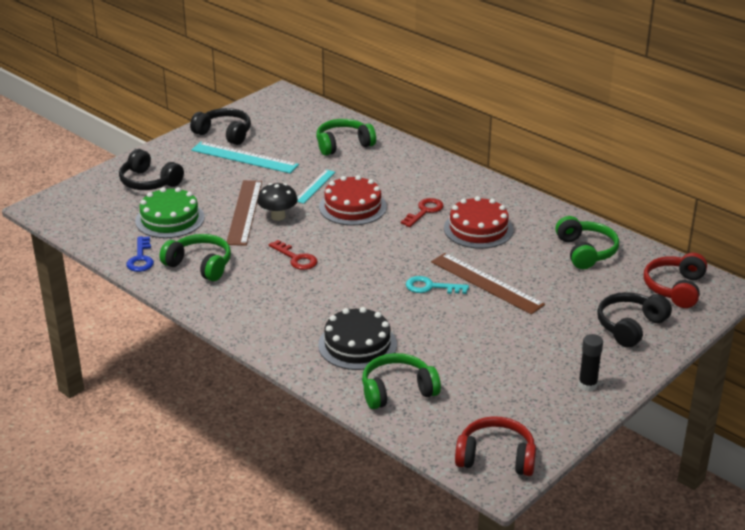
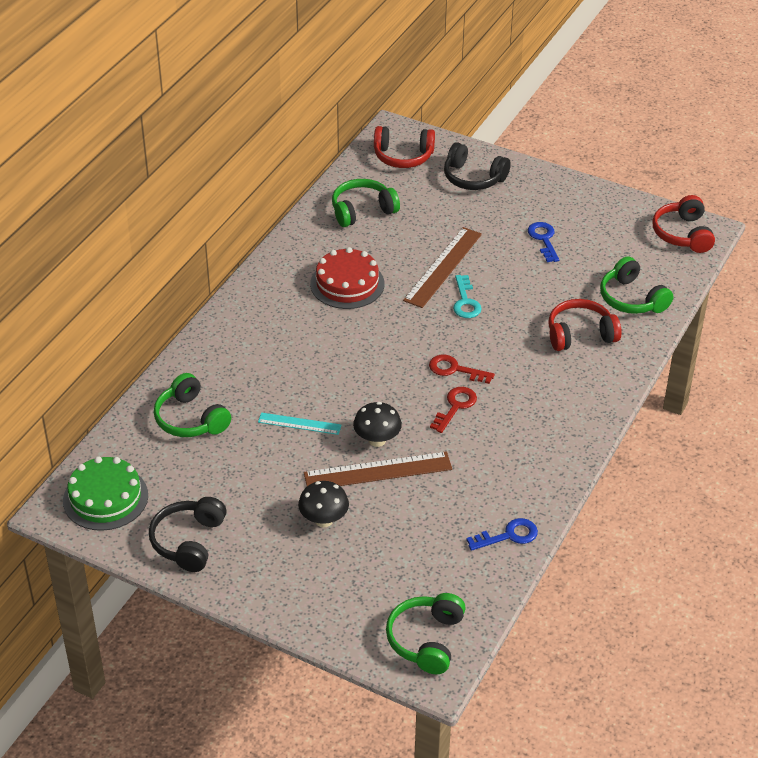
camera: 105 degrees left, 10 degrees up
(149, 182) = (338, 582): black headphones -> none
(170, 219) = (417, 535): green cake -> green cake (105, 498)
(200, 265) = (500, 480): green headphones -> green headphones (426, 640)
(210, 184) = (324, 520): none -> black mushroom
(244, 157) = (248, 504): turquoise ruler -> none
(352, 207) = (335, 383): red cake -> none
(357, 345) = (580, 334): black cake -> red headphones
(424, 211) = (325, 327): red key -> red key (455, 370)
(513, 352) = (543, 239): none -> blue key
(587, 385) = (567, 195): black glue stick -> none

